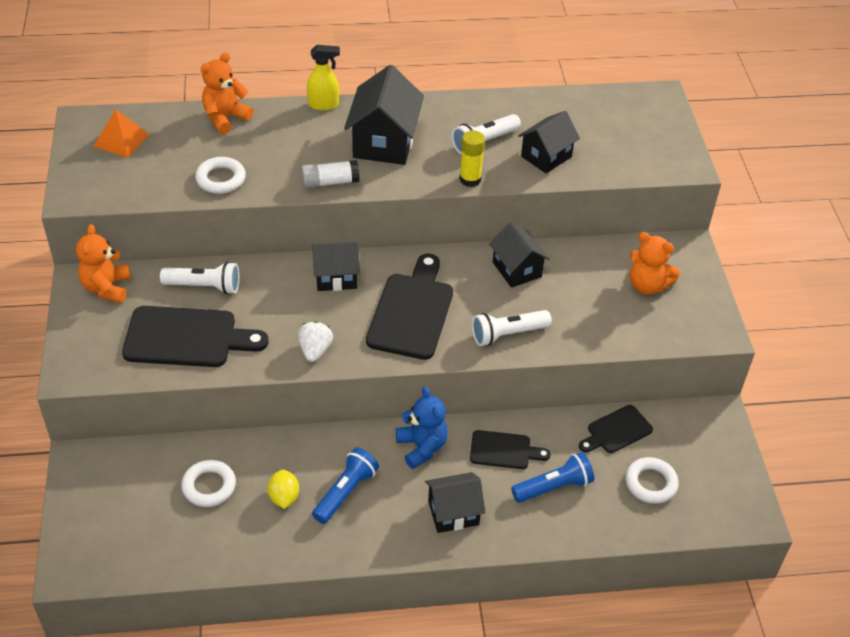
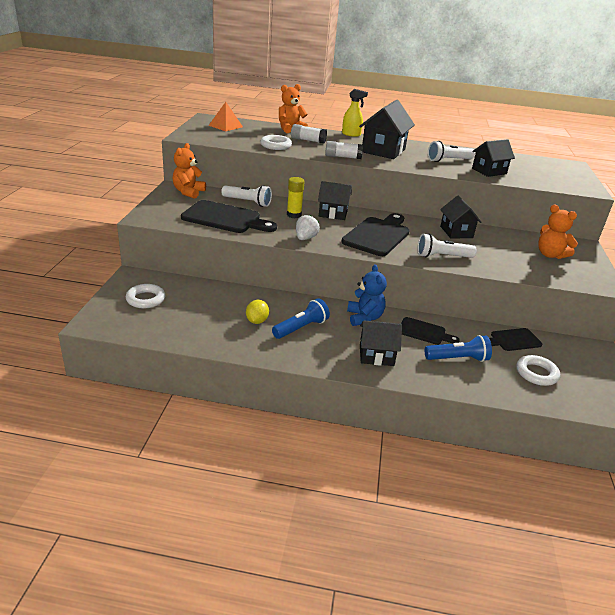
camera: 15 degrees right, 15 degrees down
(209, 486) = (209, 305): white ring -> white ring (145, 299)
(263, 146) = (308, 140): none -> white glue stick
(470, 179) = (435, 170): yellow glue stick -> yellow glue stick (294, 215)

